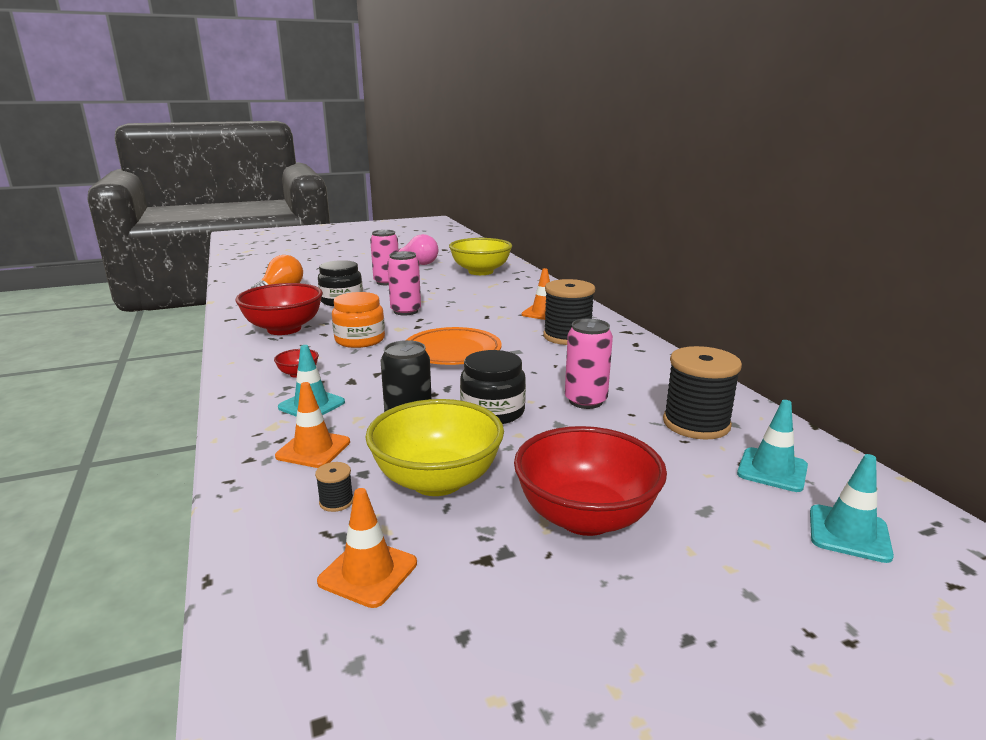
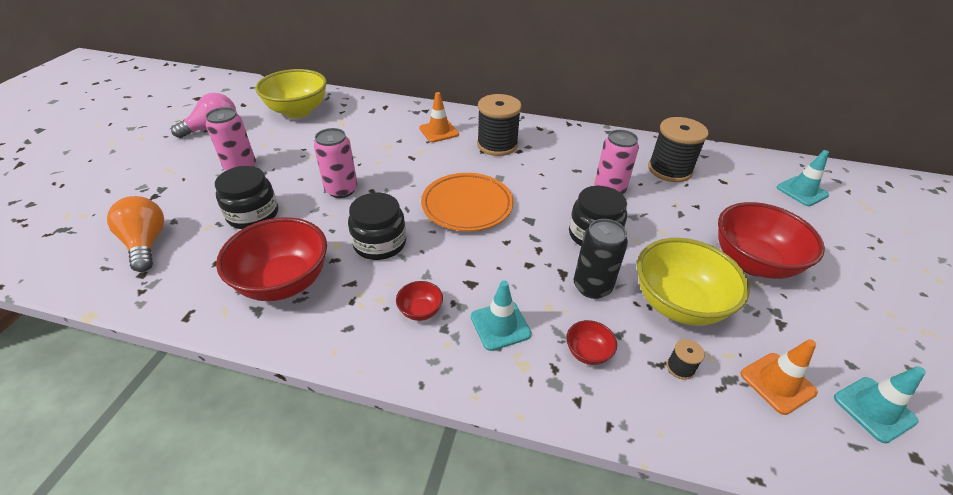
camera: 55 degrees left, 20 degrees up
(313, 449) = (587, 352): orange traffic cone -> red bowl
(360, 340) = (380, 243): orange jar -> black jar
(772, 470) = (735, 177): turquoise traffic cone -> turquoise traffic cone (874, 409)

